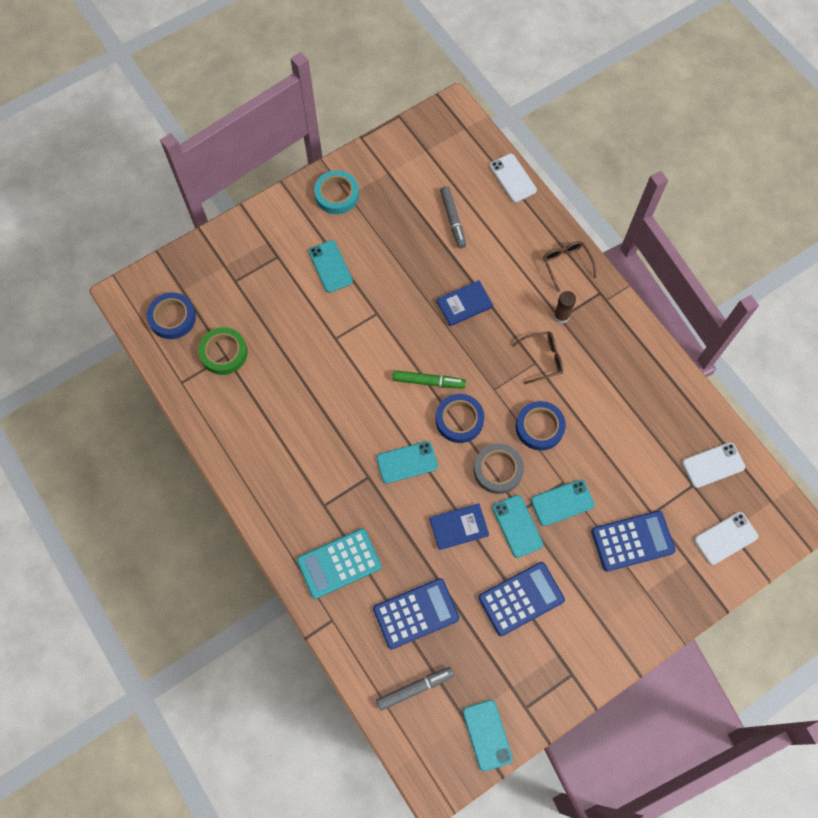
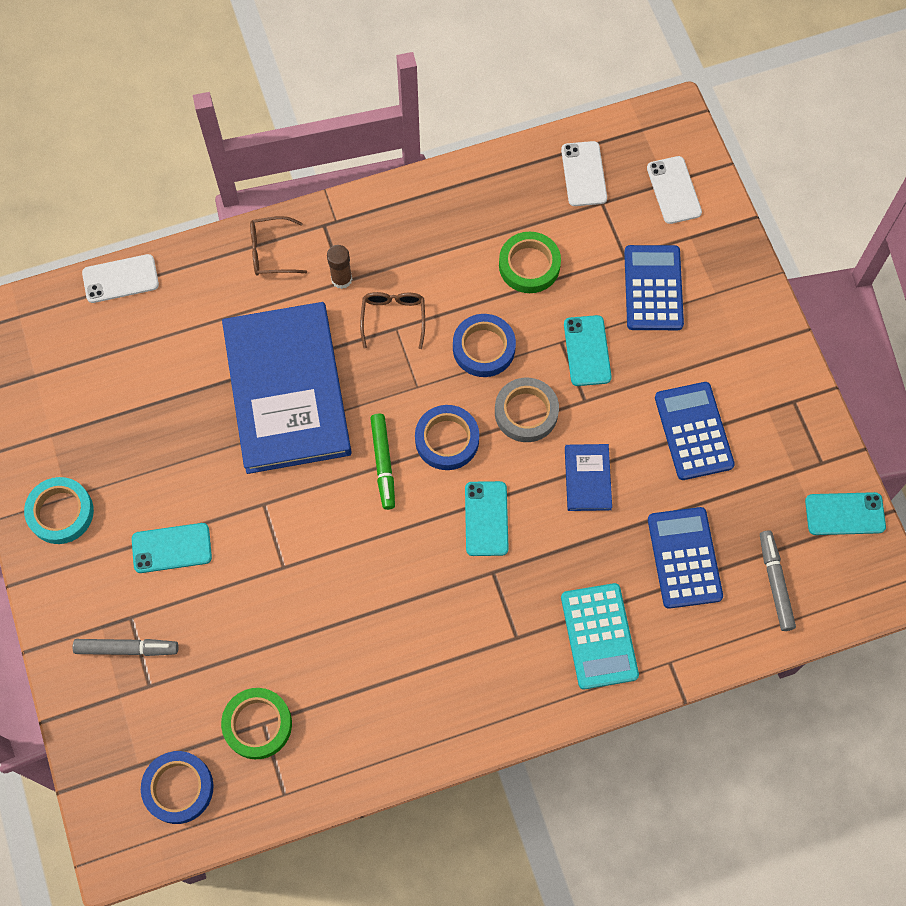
camera: 75 degrees left, 0 degrees up
(428, 382) = (383, 463): green marker -> green marker turned 150 degrees clockwise
(453, 220) = (156, 370): grey marker -> grey marker (127, 649)
(464, 304) = (286, 390): blue book -> blue book, size x2.45
(517, 526) = (603, 410): turquoise phone -> none
(619, 443) = (529, 265): none -> green tape

